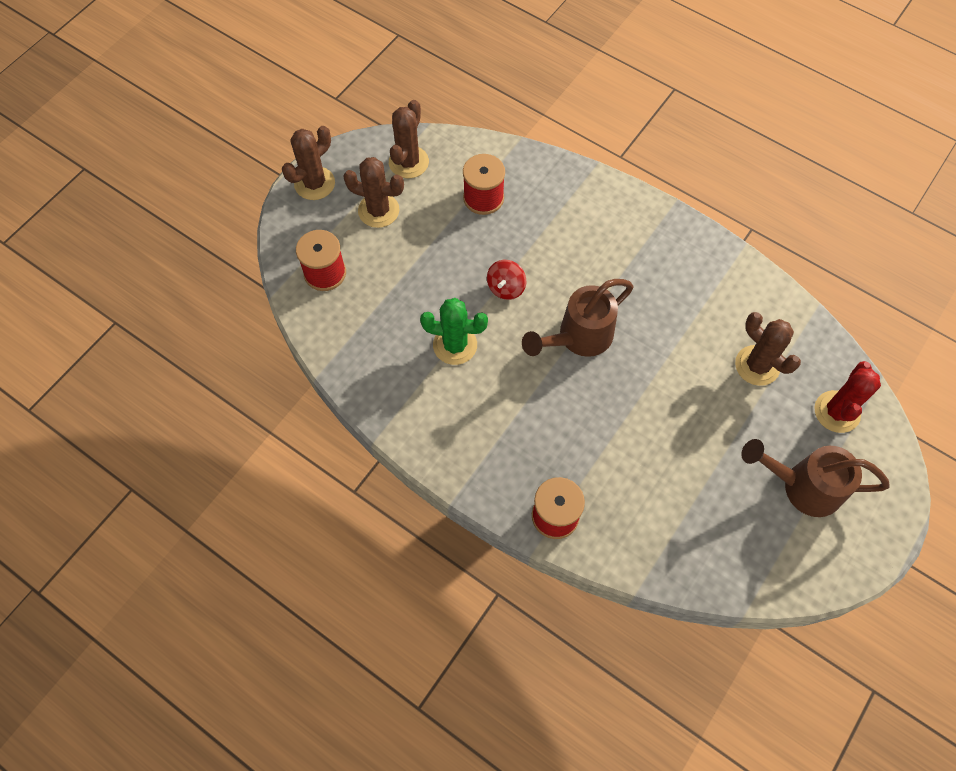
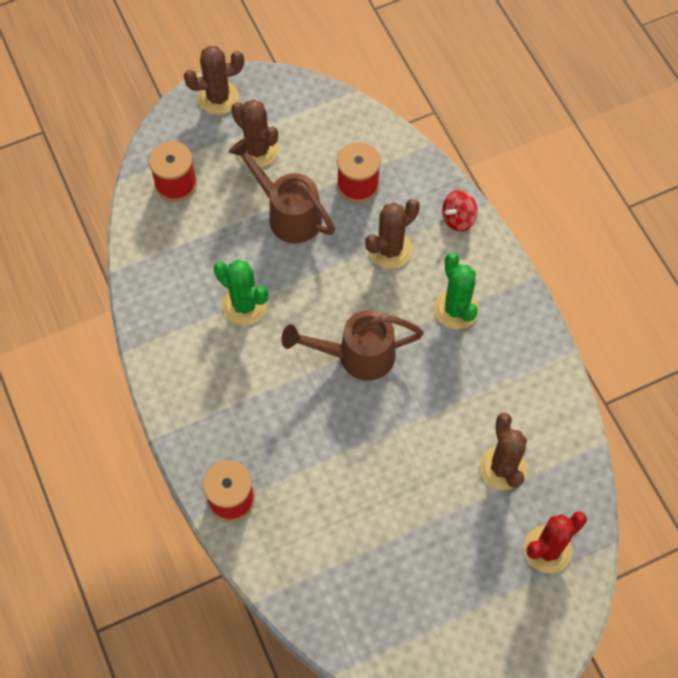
camera: 30 degrees right, 0 degrees up
(408, 162) = (313, 118): brown cactus -> brown cactus (390, 250)
(506, 288) = (323, 277): red spinning top -> red spinning top (458, 219)
(632, 258) = (456, 309): none -> green cactus
(802, 486) = (465, 596): brown watering can -> brown watering can (287, 213)

